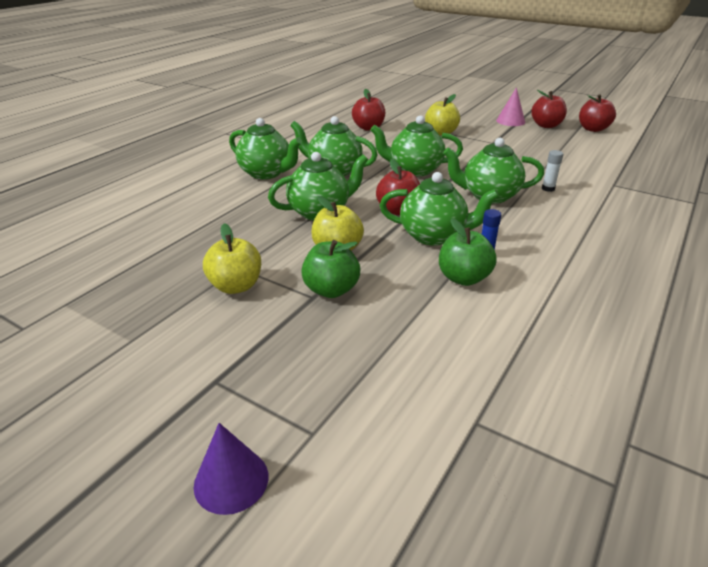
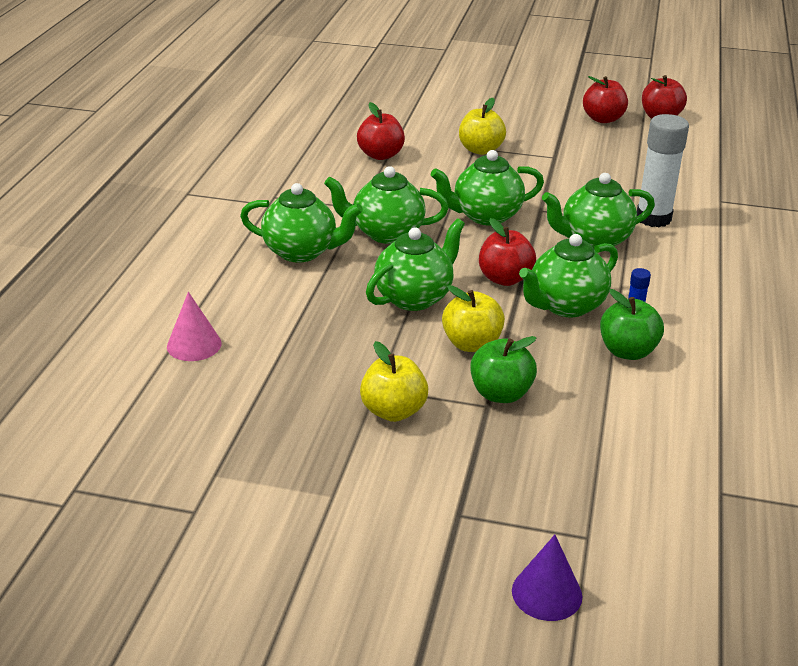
camera: 20 degrees left, 0 degrees up
(433, 236) = (565, 306): green teapot -> green teapot turned 150 degrees clockwise
(510, 121) = (556, 117): pink cone -> pink cone (194, 345)
(548, 188) = (653, 218): white glue stick -> white glue stick, size x2.24

